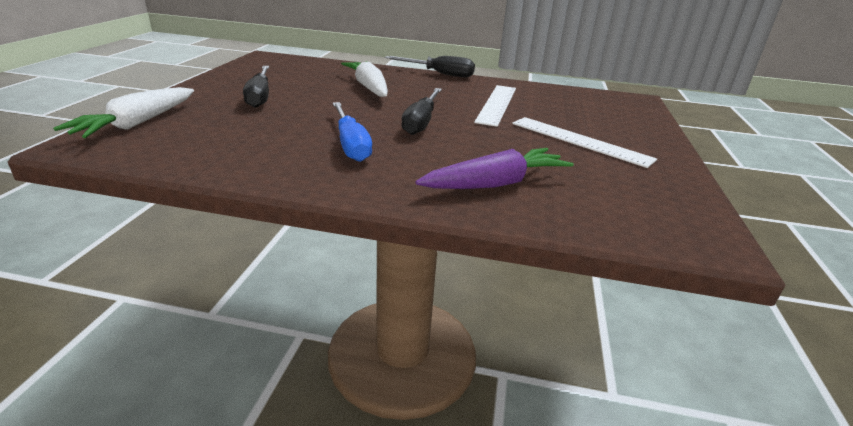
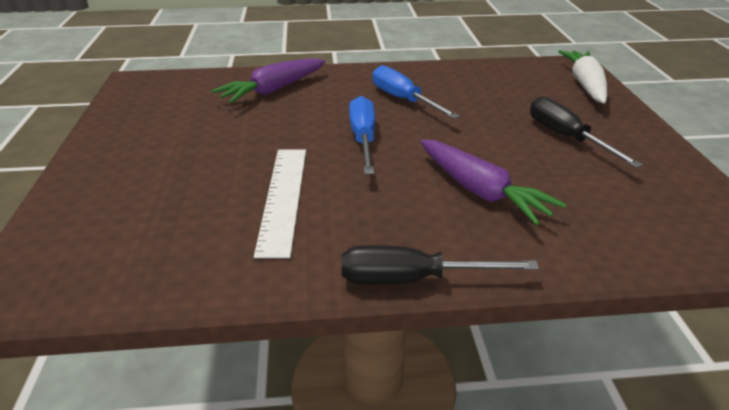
camera: 165 degrees right, 5 degrees up
(369, 87) = (480, 191): white carrot -> purple carrot
(421, 122) = (363, 139): black screwdriver -> blue screwdriver
(579, 141) = (185, 149): white ruler -> none

